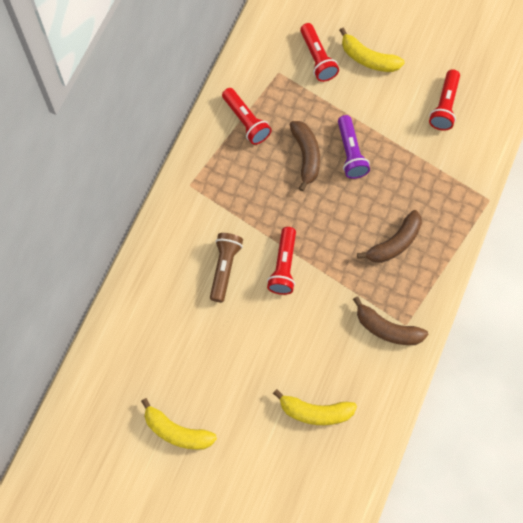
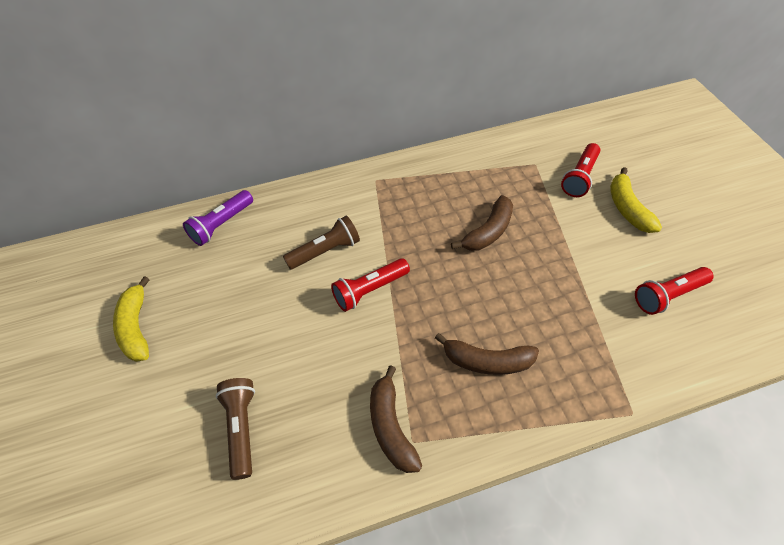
camera: 50 degrees right, 15 degrees down
(246, 121) = (469, 174): red flashlight -> none
(315, 412) = (241, 429): yellow banana -> brown flashlight
(350, 153) = (530, 259): purple flashlight -> purple flashlight (221, 224)

